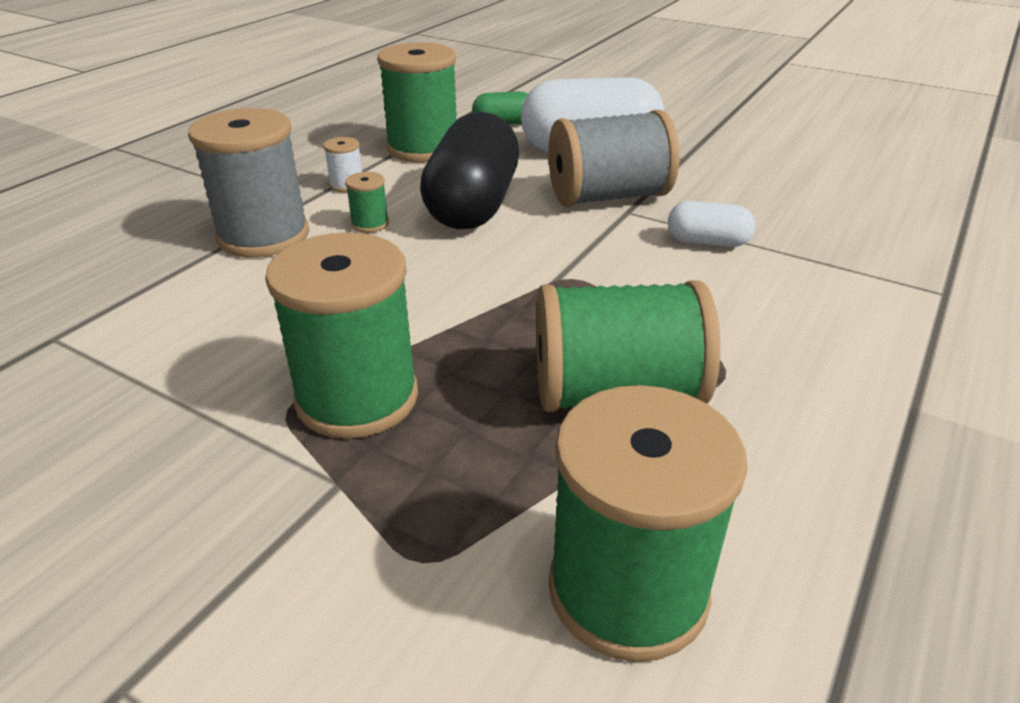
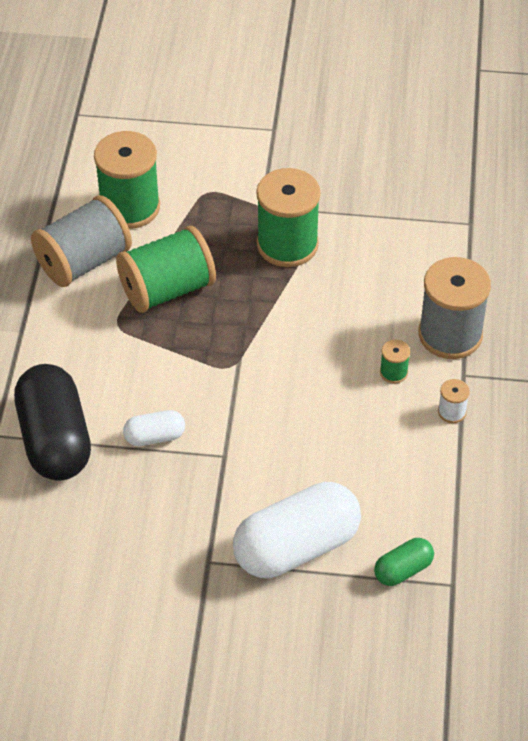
camera: 155 degrees right, 15 degrees up
(423, 148) = (439, 491): green spool -> none
(473, 205) = (339, 420): black capsule -> black capsule (55, 440)
(608, 197) = (246, 470): grey spool -> grey spool (84, 261)

